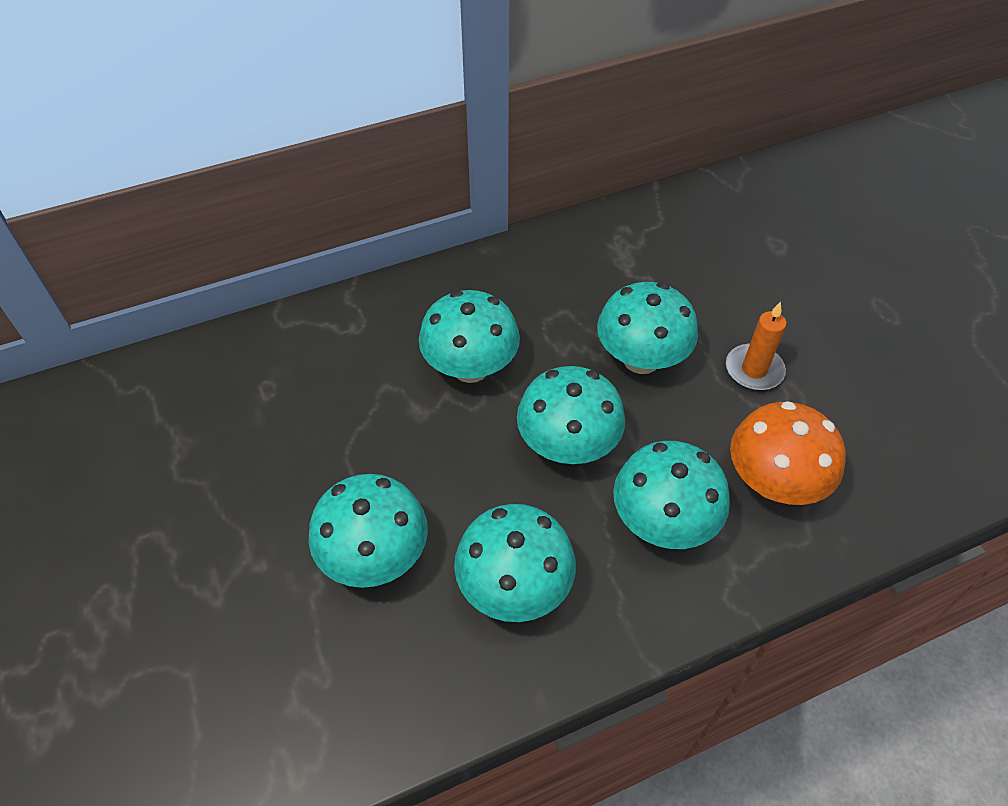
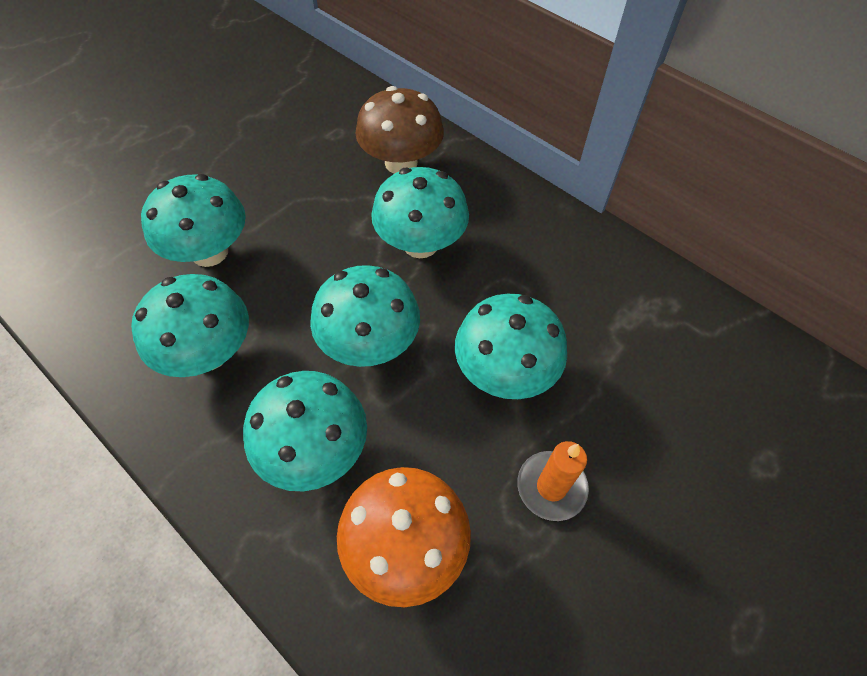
camera: 65 degrees right, 5 degrees up
(353, 346) = (401, 163): none -> brown mushroom

